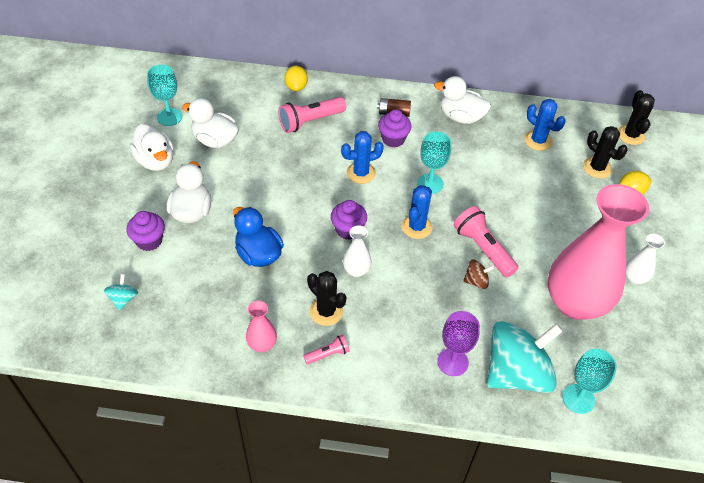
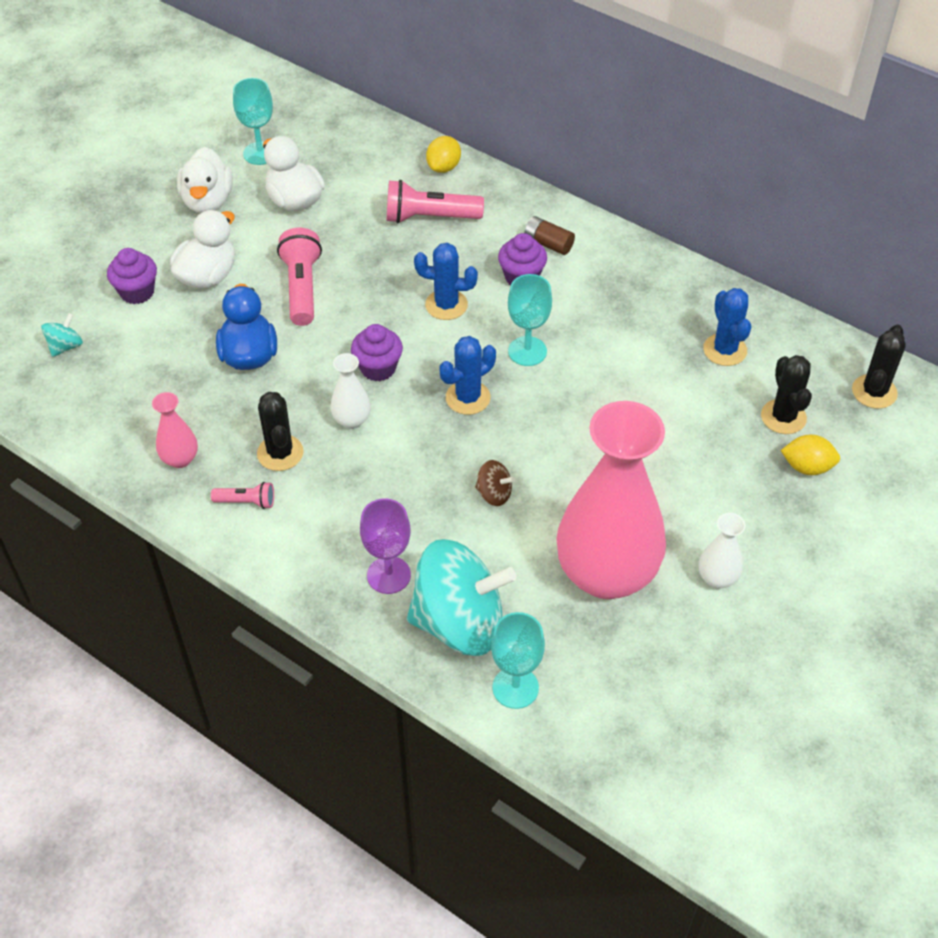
camera: 30 degrees right, 0 degrees up
(461, 117) = (638, 280): white duck -> none
(483, 249) = (534, 458): pink flashlight -> pink flashlight (302, 288)

